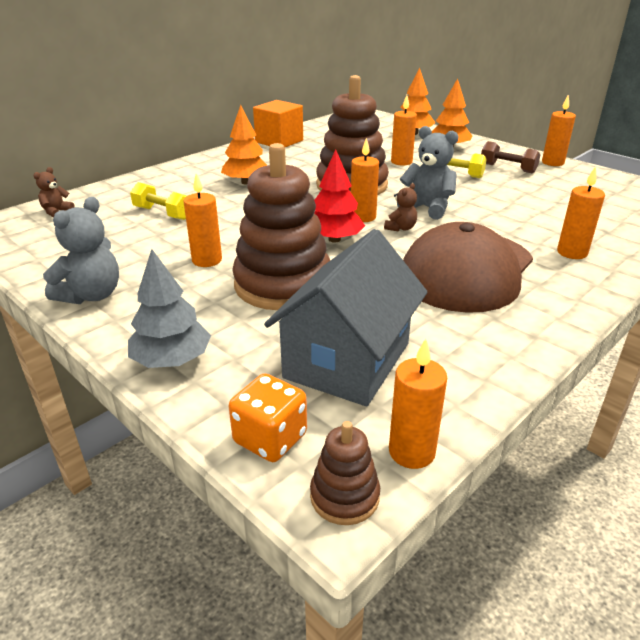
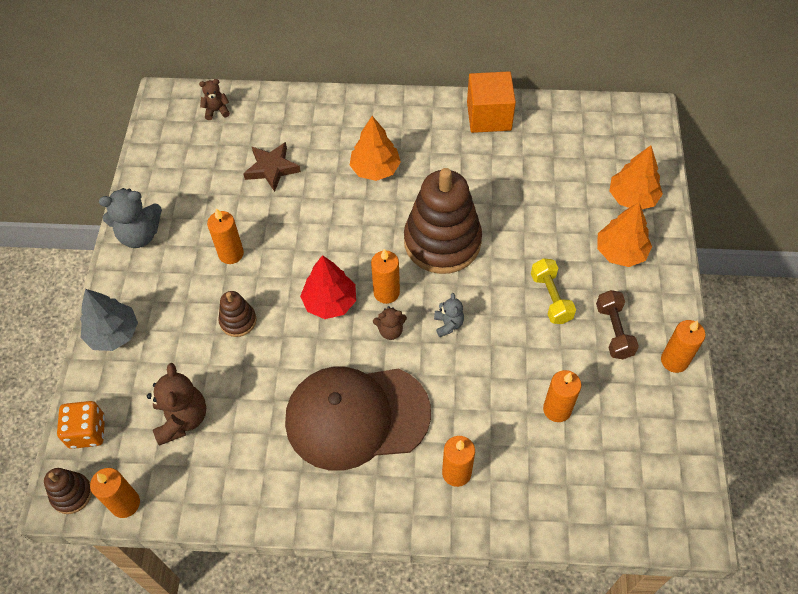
camera: 50 degrees right, 25 degrees up
(163, 213) = (272, 168): yellow dumbbell -> brown star
(283, 284) = (238, 321): brown stacking toy -> brown stacking toy, size x0.45
(347, 360) = (182, 419): grey house -> brown teddy bear
(401, 162) = (538, 239): orange candle -> orange candle (557, 409)
(427, 208) = (448, 324): grey teddy bear -> grey teddy bear, size x0.55

